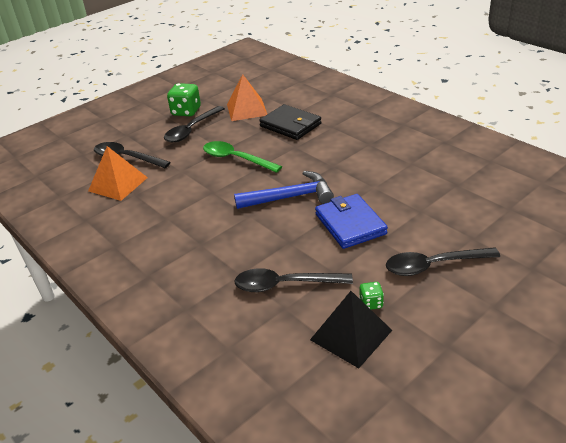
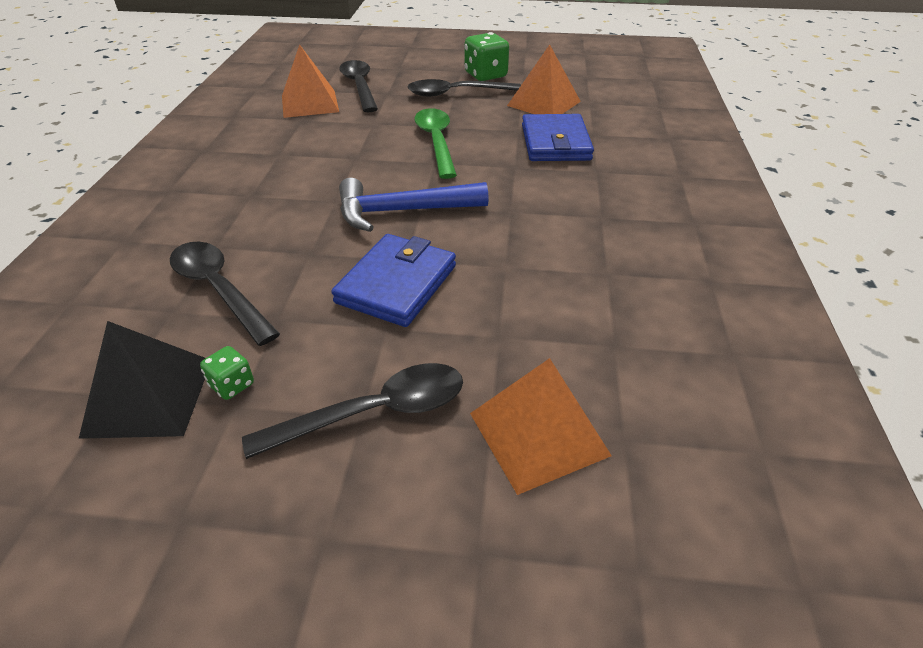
camera: 45 degrees right, 5 degrees up
(290, 125) = (555, 143): black wallet -> blue wallet
(290, 197) = (403, 211): blue hammer -> blue hammer turned 135 degrees clockwise
(433, 265) = (374, 412): black spoon -> black spoon turned 120 degrees clockwise
(487, 227) = (538, 434): none -> orange pyramid

